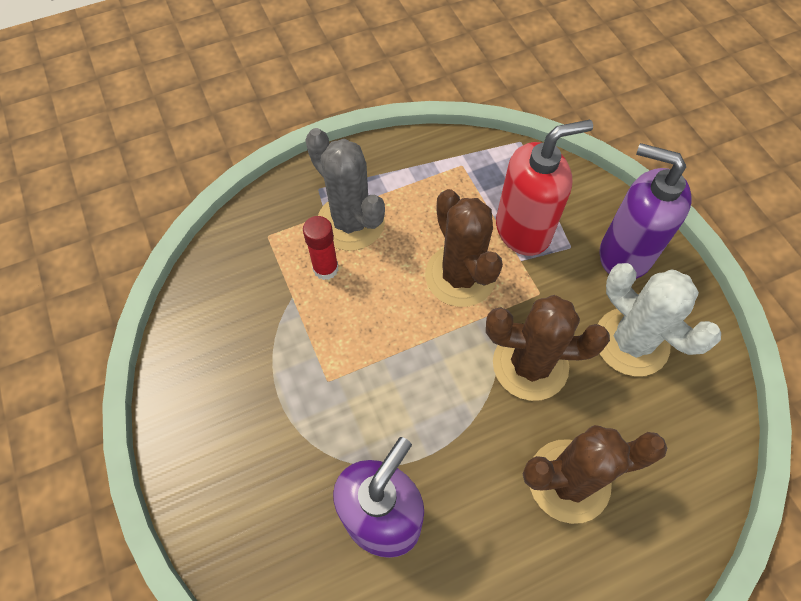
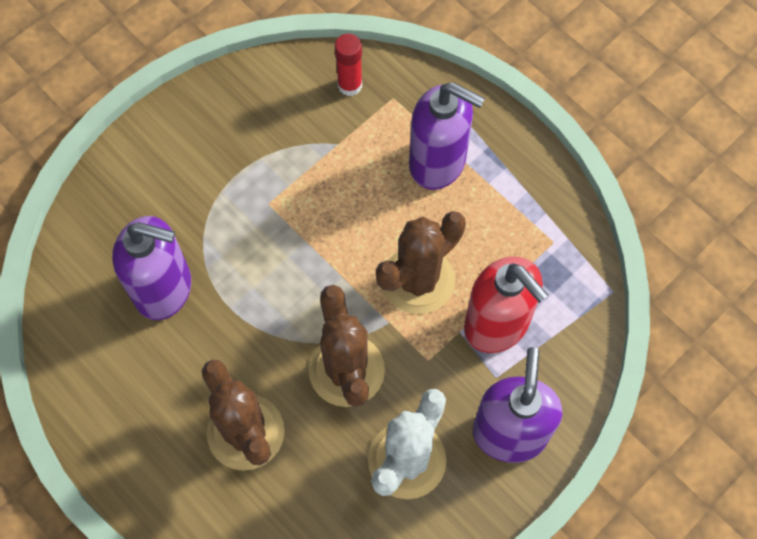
camera: 70 degrees right, 5 degrees up
(325, 268) = (378, 160): red glue stick -> red glue stick (350, 85)
(350, 222) = (438, 163): grey cactus -> purple soap dispenser

